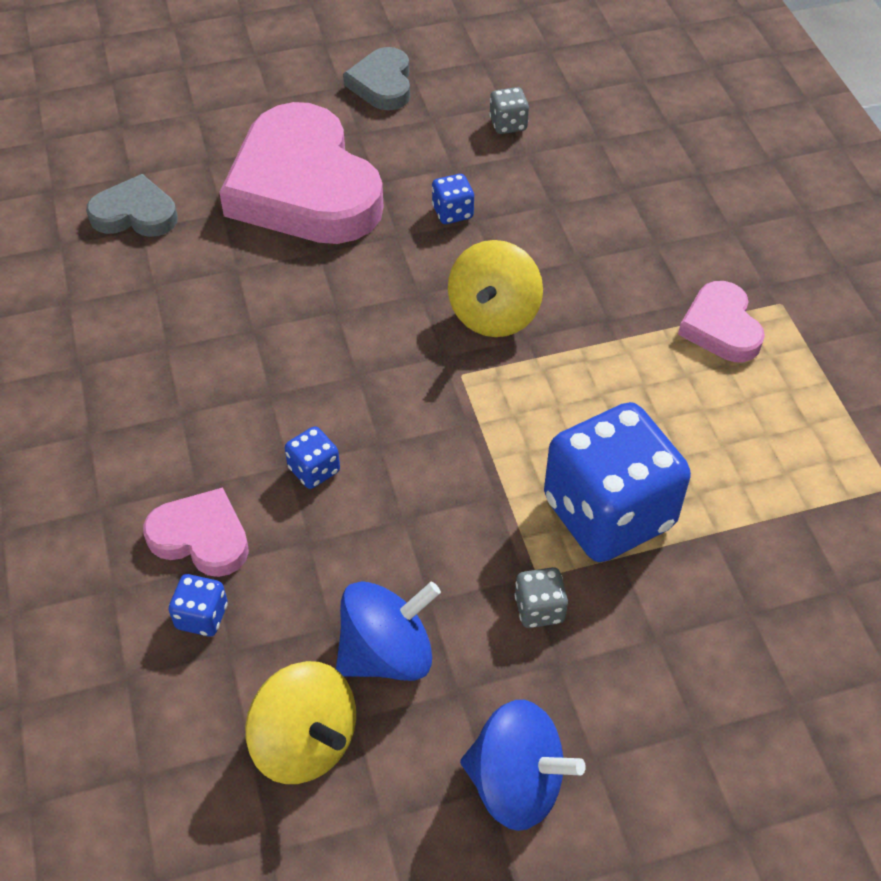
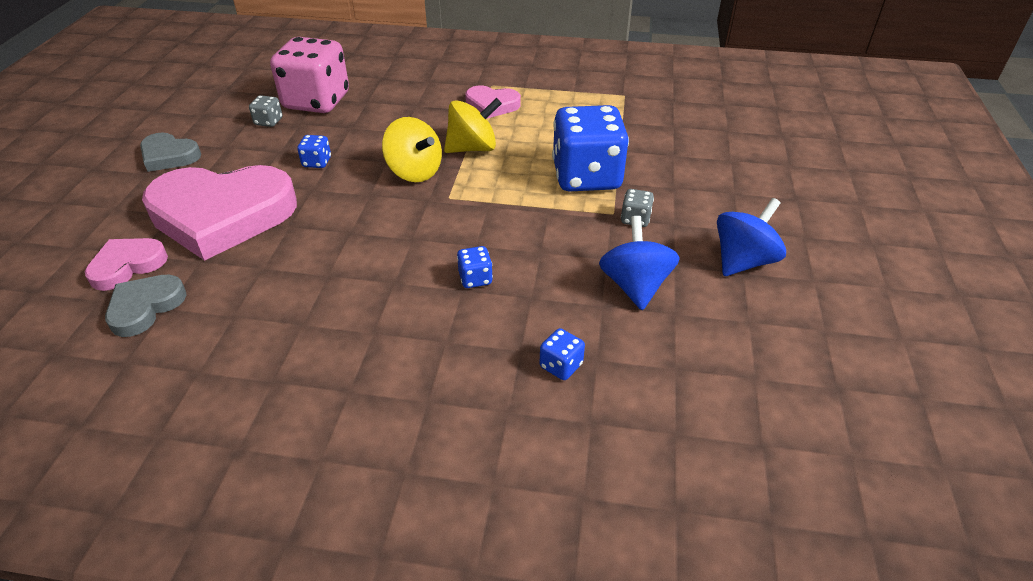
camera: 65 degrees left, 10 degrees down
(201, 537) = (493, 349): pink heart -> pink heart (127, 266)
(305, 742) = (682, 340): yellow spinning top -> yellow spinning top (472, 148)
(586, 142) = (316, 101): none -> pink dice

